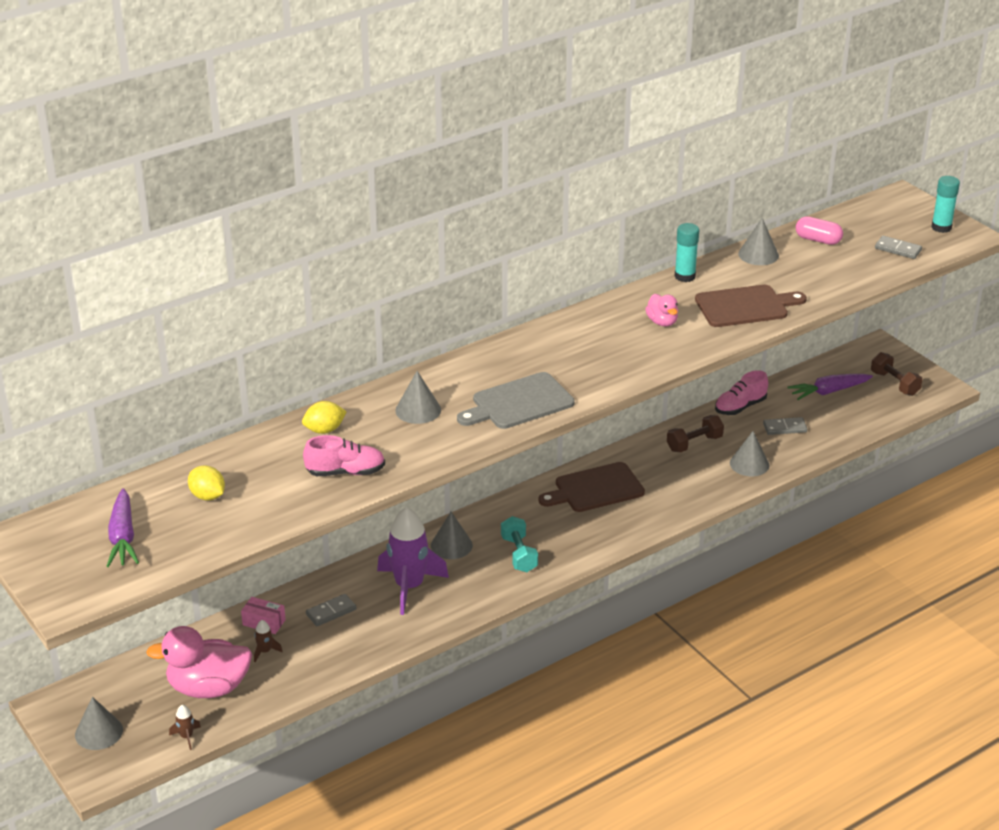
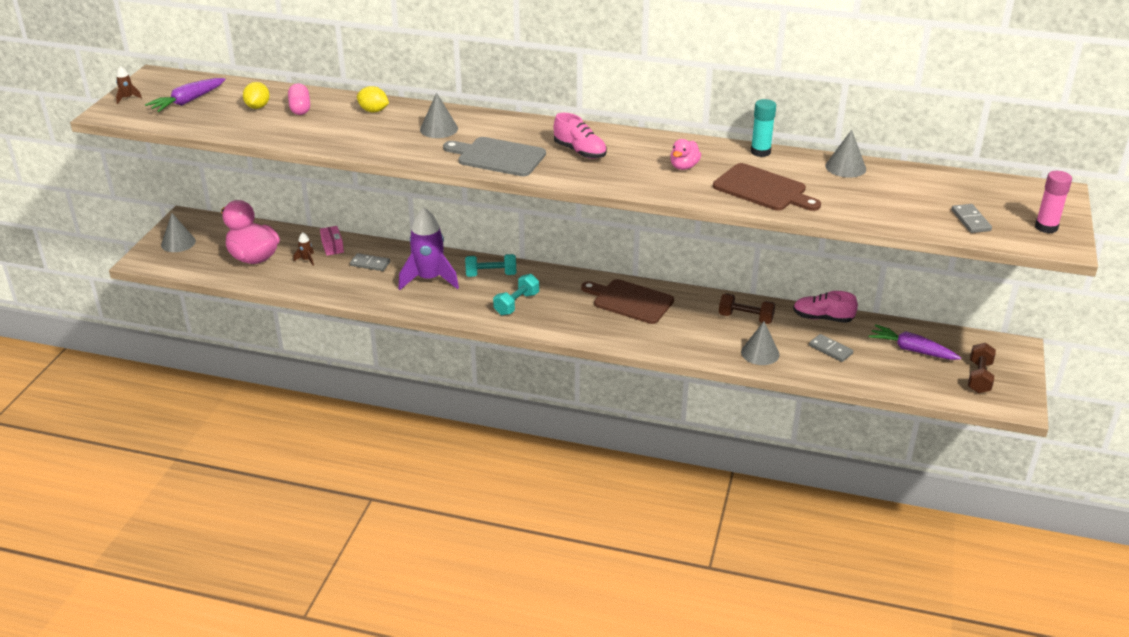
camera: 50 degrees right, 0 degrees up
(186, 737) = (203, 271): brown rocket -> brown rocket (127, 98)
(345, 472) = (337, 135): pink shoe -> pink shoe (580, 152)
(451, 545) = (491, 274): grey cone -> turquoise dumbbell
(818, 240) = (915, 182): pink capsule -> pink capsule (300, 108)
(941, 227) = (1046, 227): turquoise glue stick -> pink glue stick

